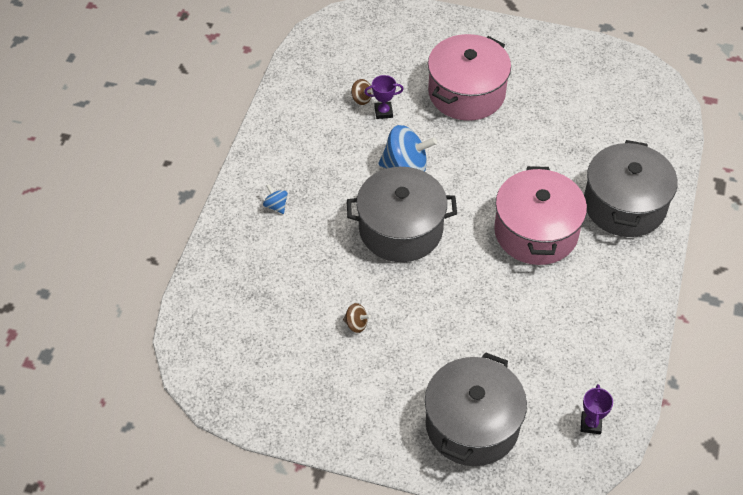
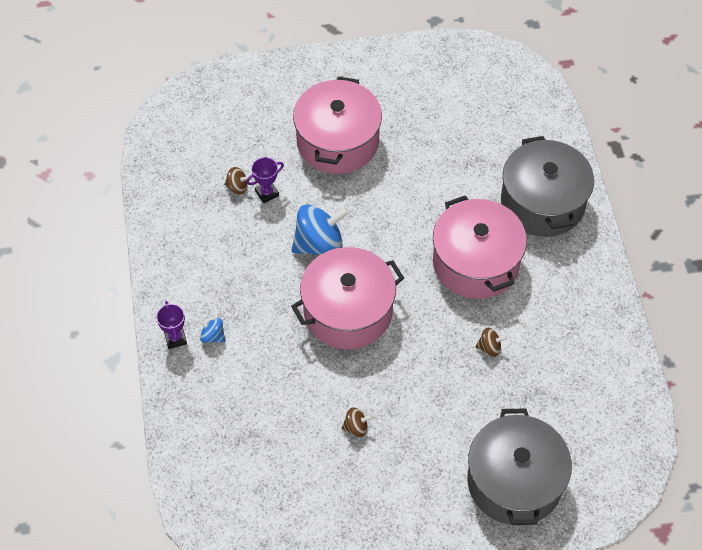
camera: 25 degrees left, 5 degrees up
(401, 229) = (348, 311): grey pot -> pink pot
(510, 305) = (489, 347): none -> brown spinning top
(590, 424) = (618, 434): purple trophy -> purple trophy (175, 338)

